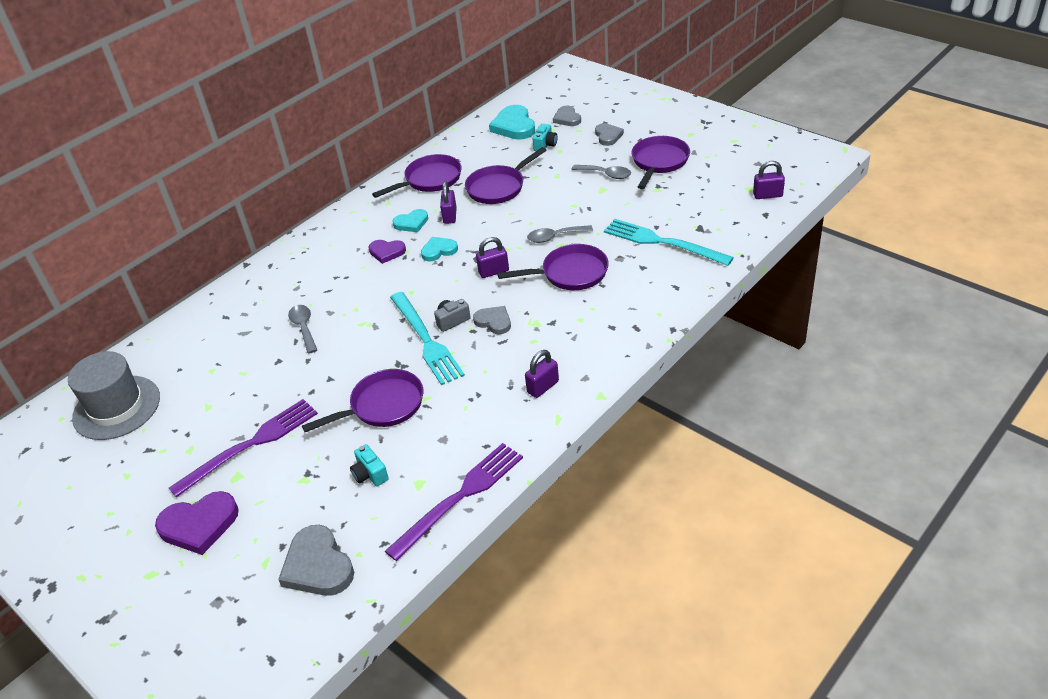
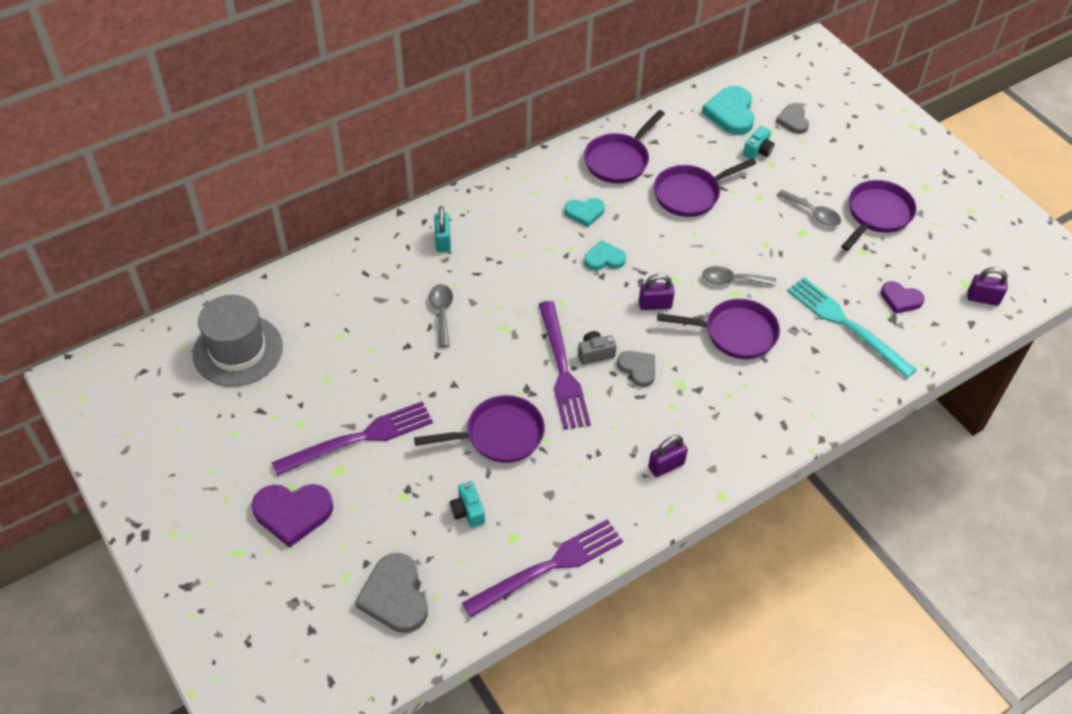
camera: 10 degrees right, 10 degrees up
(291, 275) = (443, 241): none -> turquoise padlock
(387, 252) = (549, 243): purple heart -> purple heart (900, 299)
(425, 340) = (562, 369): turquoise fork -> purple fork
(430, 180) = (619, 160): purple pan -> purple pan turned 150 degrees clockwise
(450, 216) = (628, 216): purple padlock -> none
(608, 136) = (831, 160): grey heart -> none

